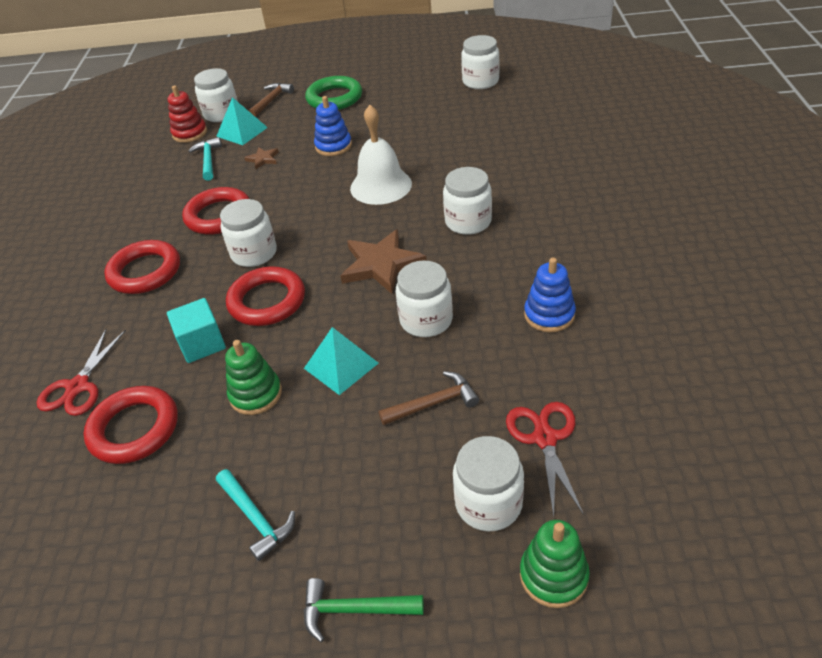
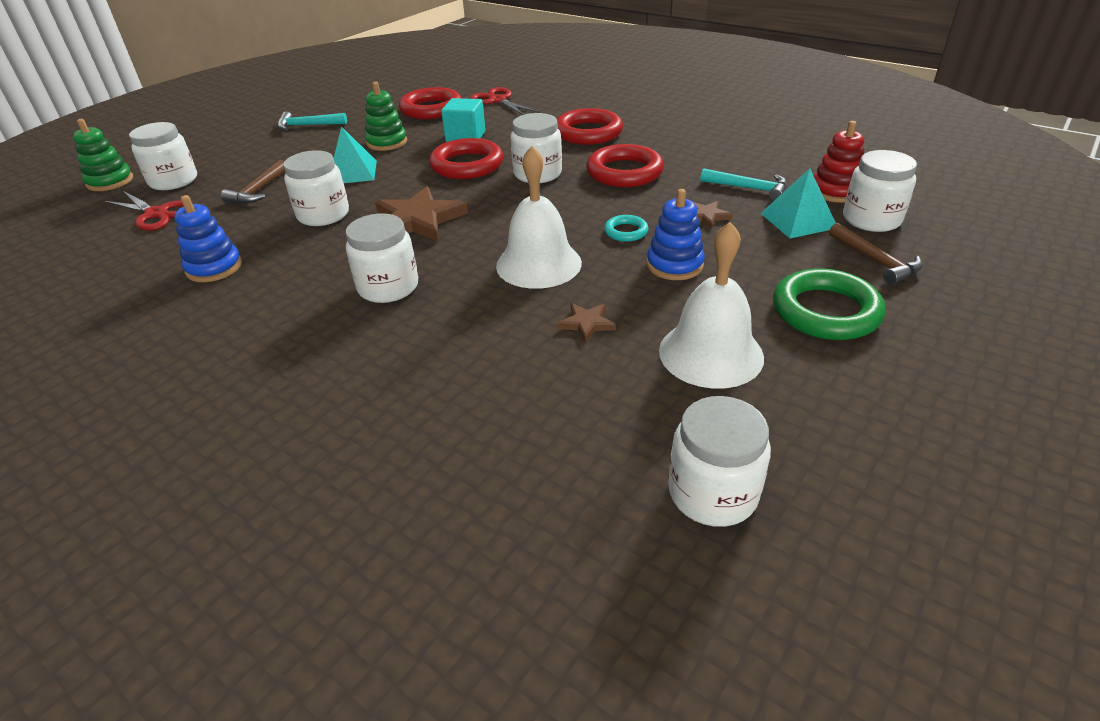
camera: 125 degrees right, 5 degrees down
(310, 176) = (626, 232): none -> turquoise ring
(354, 610) = (215, 134): green hammer -> none
(401, 109) = (710, 353): none -> white bell
(418, 145) = (586, 323): none -> brown star

